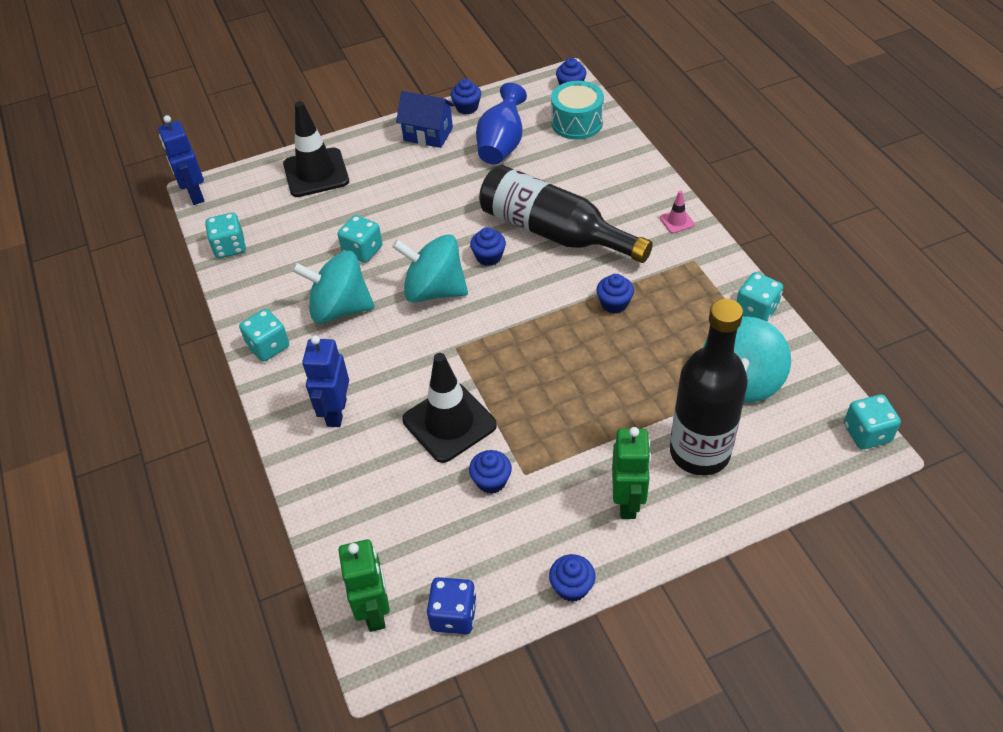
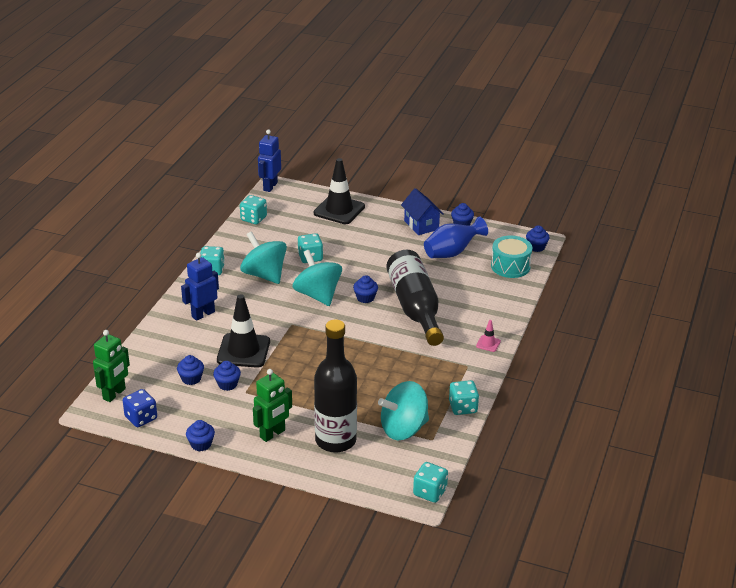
camera: 40 degrees right, 15 degrees down
(614, 303) = (394, 357): blue cupcake -> blue cupcake (191, 379)

